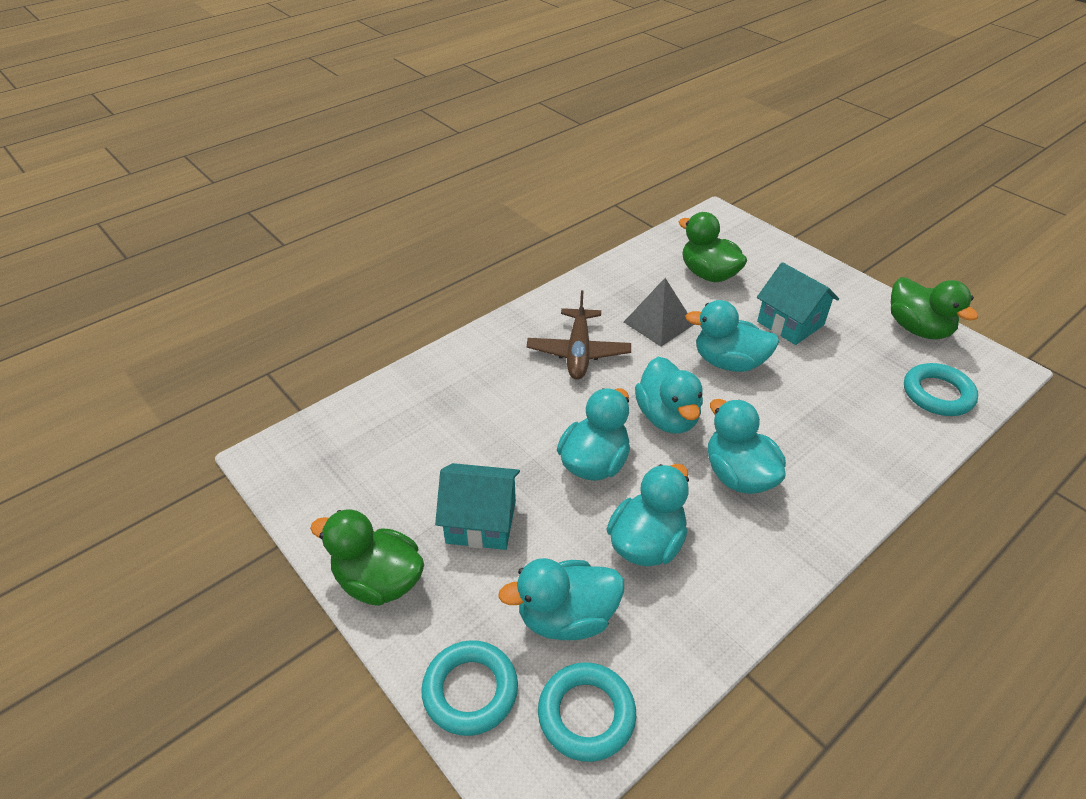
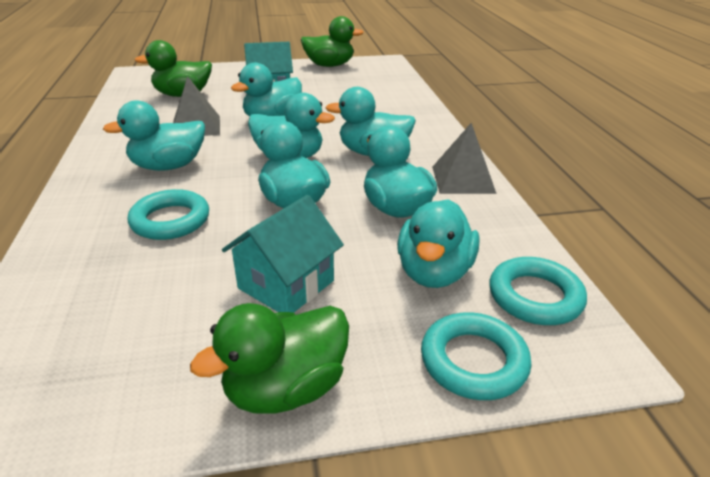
camera: 60 degrees left, 10 degrees down
(578, 352) = (168, 166): brown plane -> turquoise duck
(755, 578) = (462, 179): none -> grey pyramid
(937, 394) = (382, 79): turquoise ring -> turquoise ring (170, 220)

